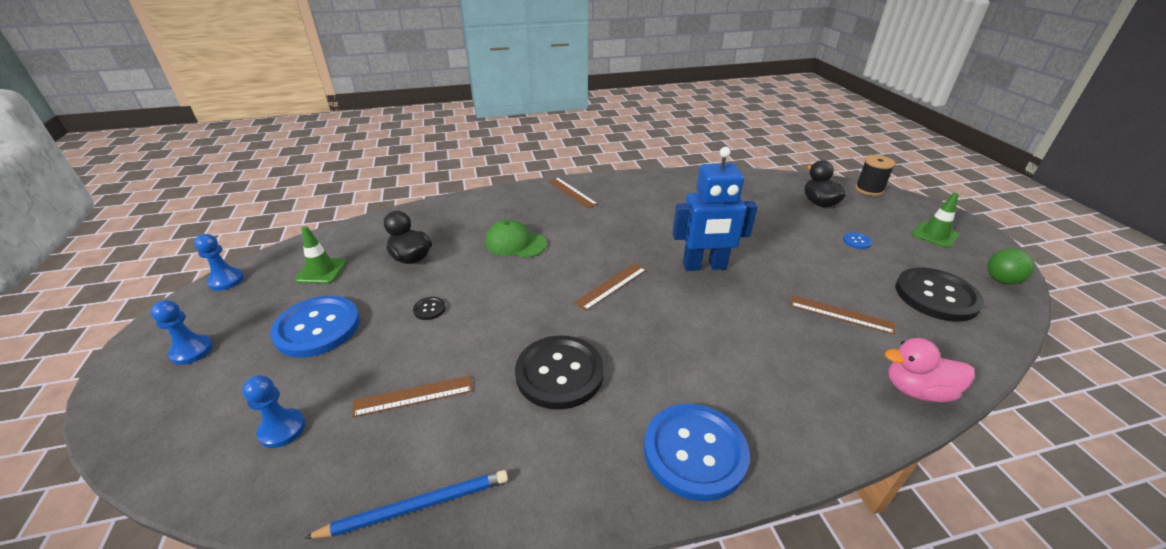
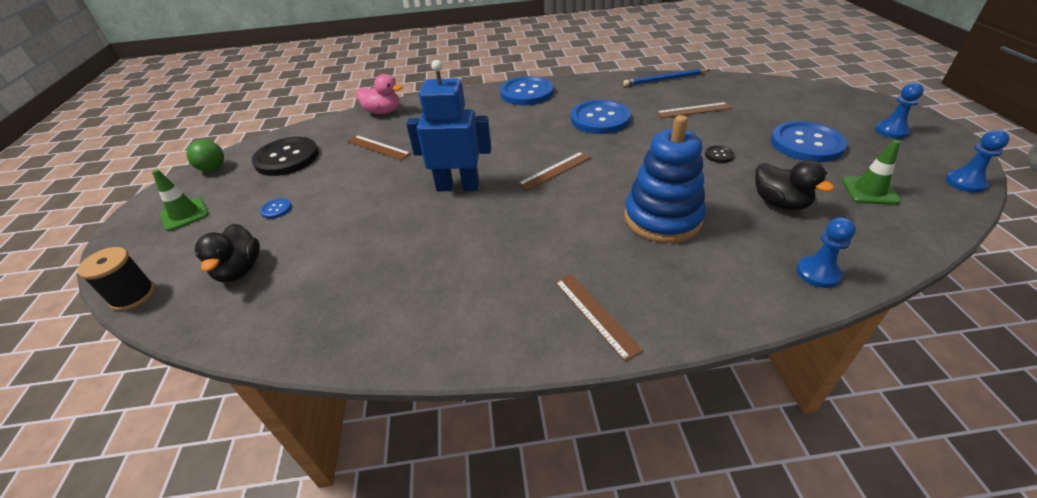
camera: 170 degrees left, 5 degrees up
(282, 429) = (763, 99): blue pawn -> blue pawn (817, 273)
(515, 243) = (662, 218): green cap -> blue stacking toy
(559, 373) = (600, 119): black button -> blue button

